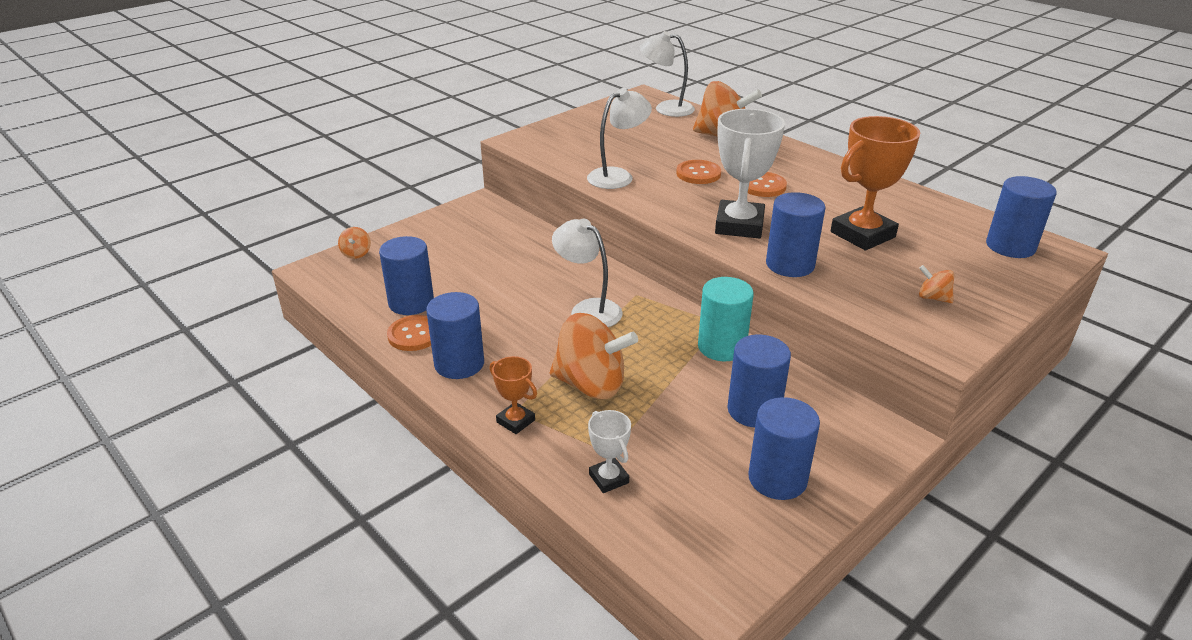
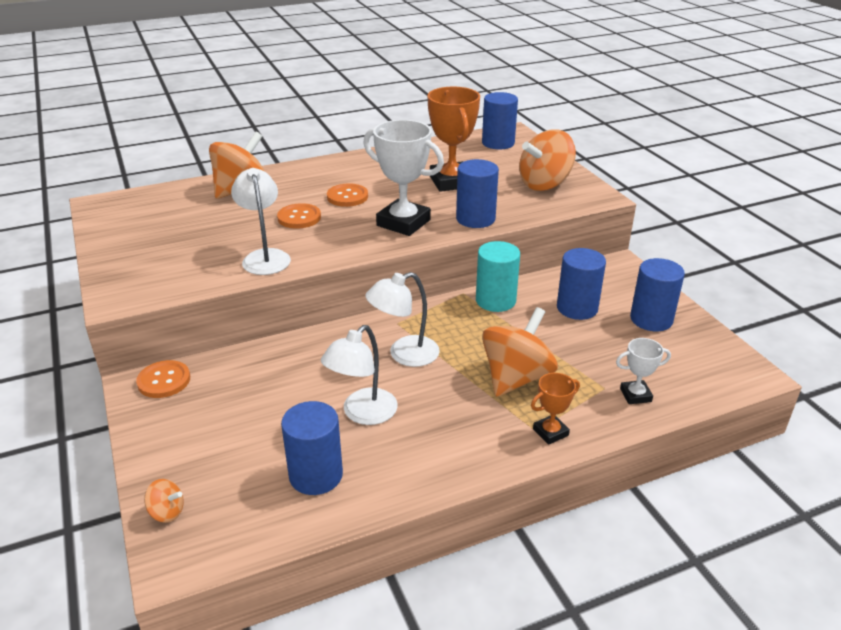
camera: 70 degrees left, 0 degrees up
(414, 335) = (380, 481): orange button -> orange button (164, 381)
(459, 364) = (449, 454): blue cylinder -> none
(666, 108) = (147, 200): white lamp -> white lamp (362, 414)
(933, 298) = (544, 184): orange spinning top -> orange spinning top, size x2.27

